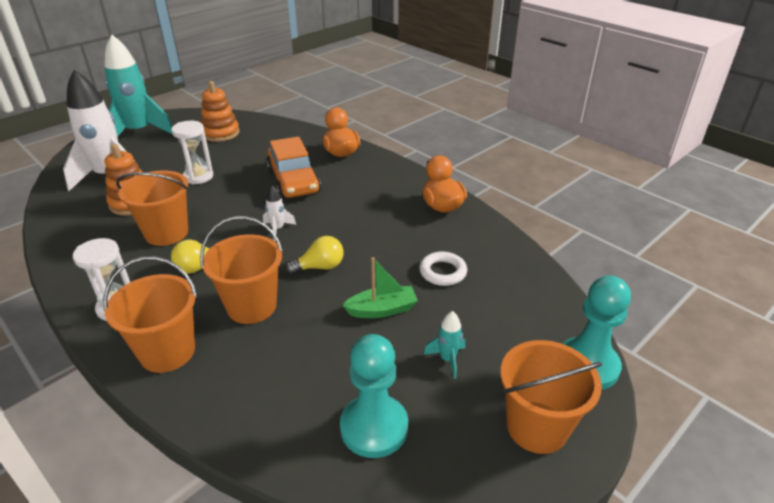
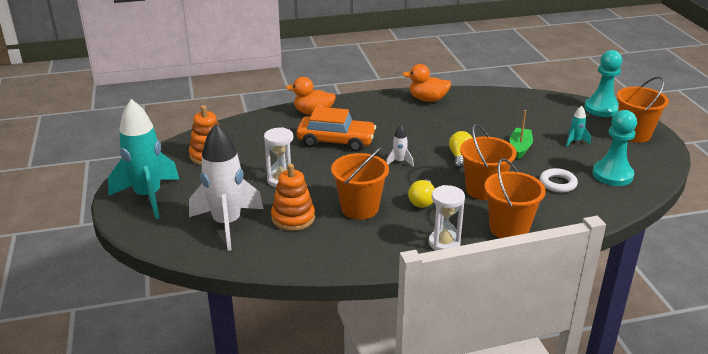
camera: 60 degrees left, 5 degrees down
(443, 272) = (498, 120): white ring -> white ring (557, 183)

